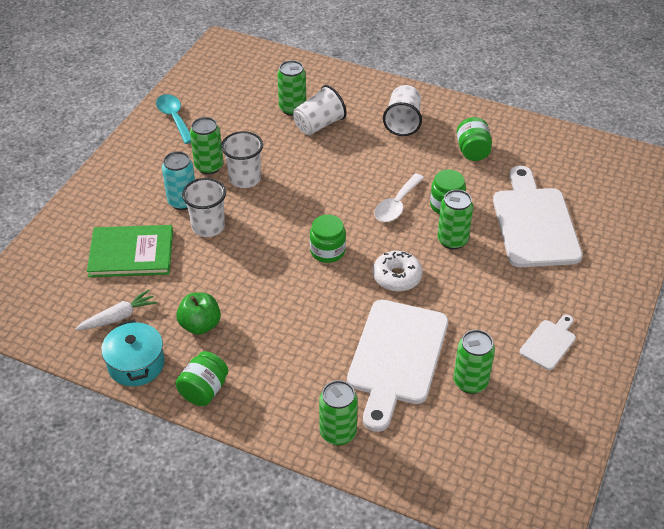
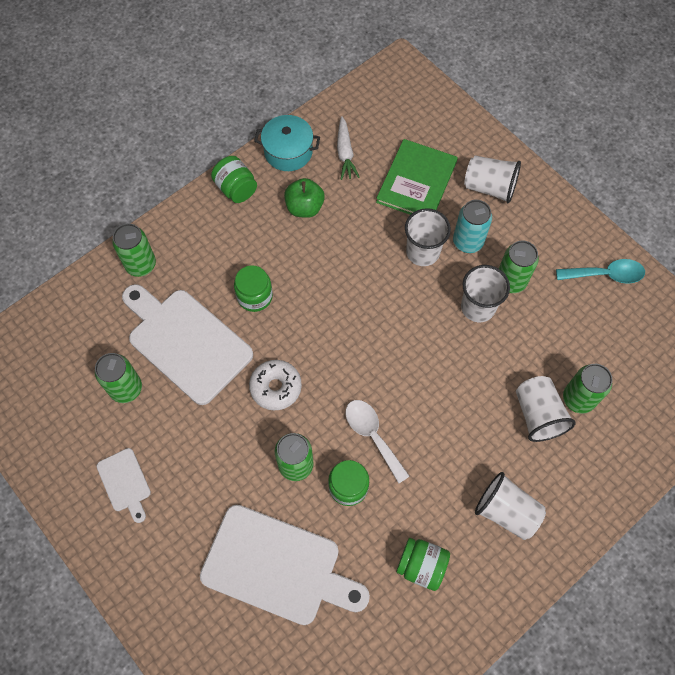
camera: 115 degrees right, 20 degrees up
(116, 203) = (489, 187): none -> white cup
(327, 251) = (340, 341): green jar -> green jar (255, 296)

